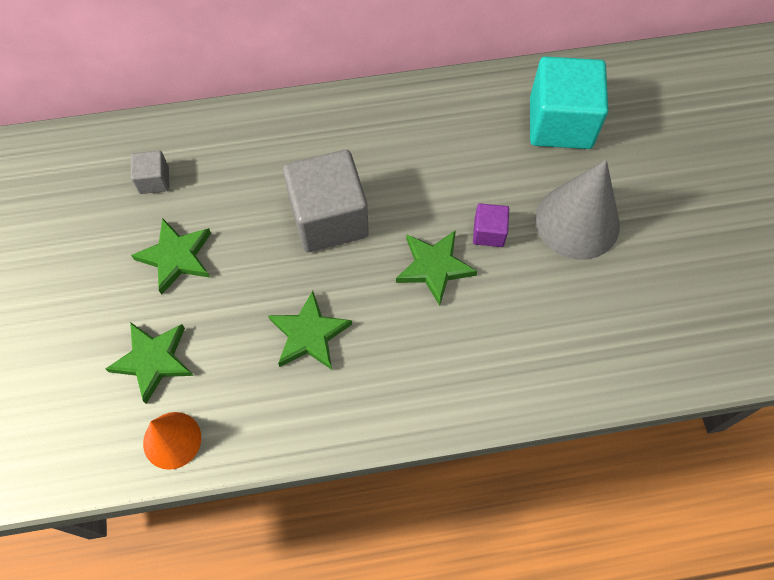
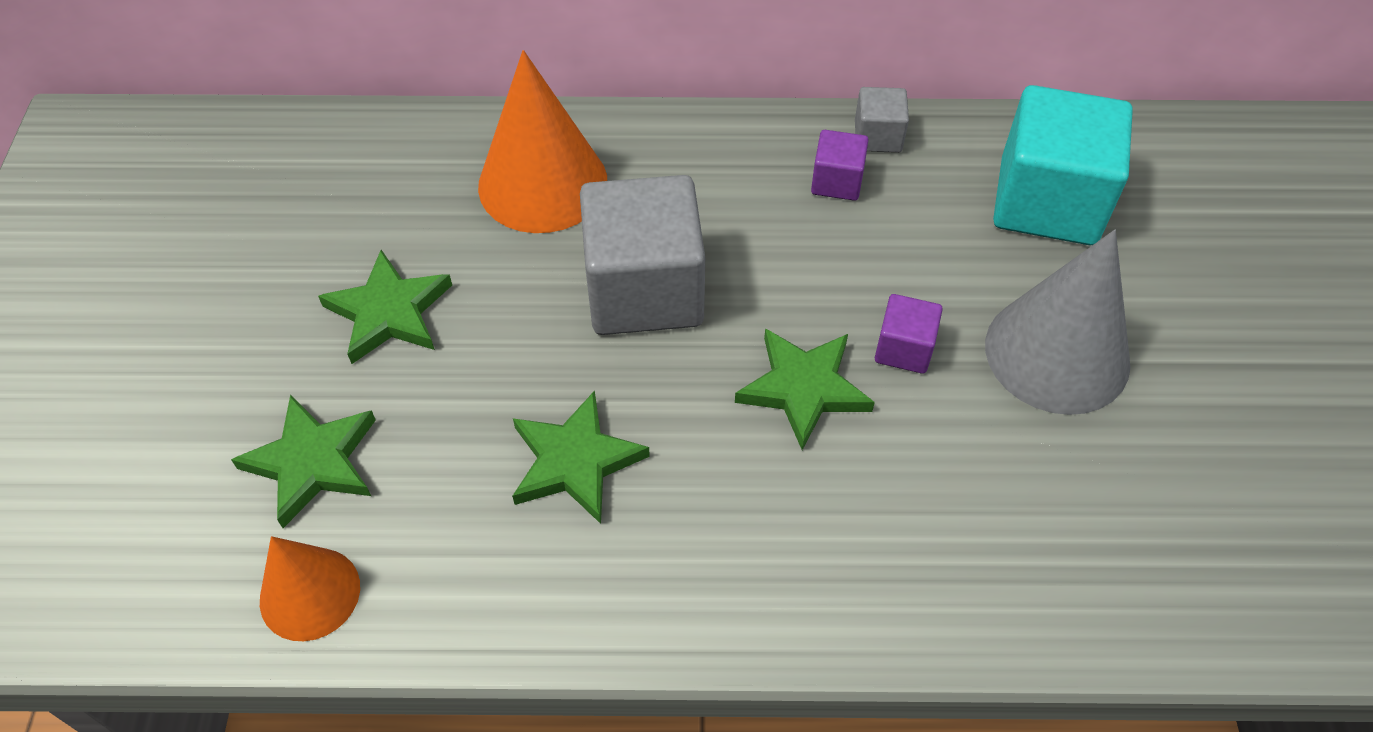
camera: 10 degrees right, 10 degrees down
(154, 180) = (383, 197): grey cube -> grey cube (878, 136)
(252, 155) = (543, 183): none -> orange cone
(433, 128) = (837, 181): none -> purple cube

